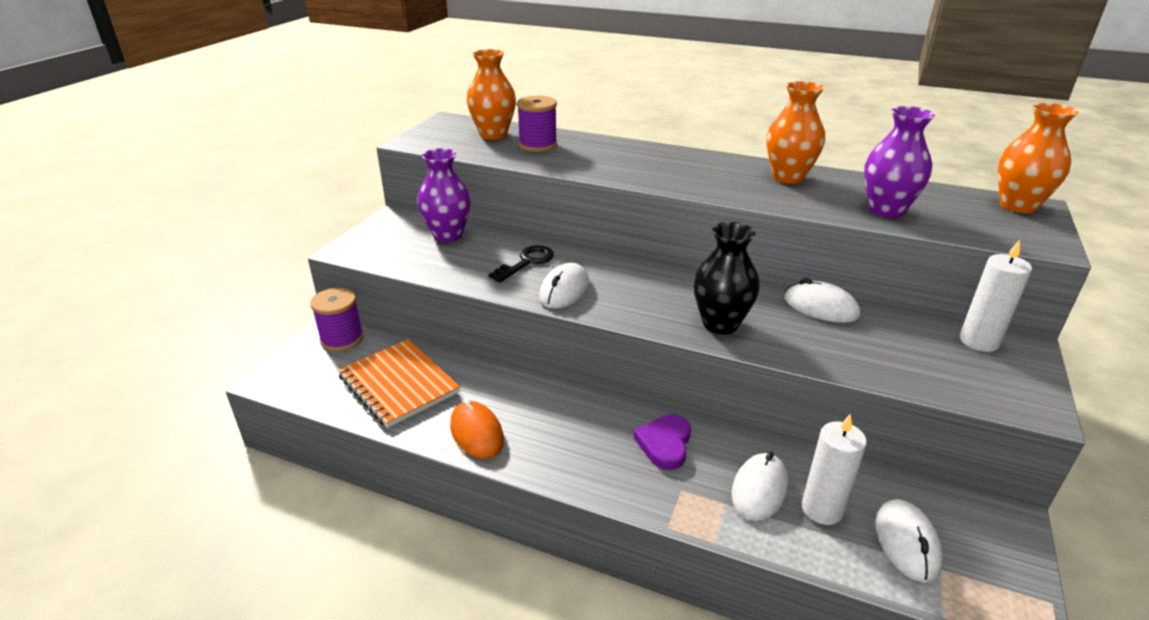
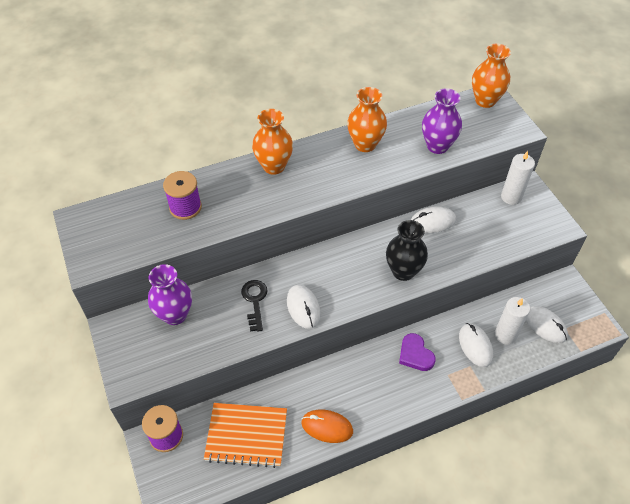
camera: 45 degrees left, 20 degrees up
(493, 134) = (138, 215): orange vase -> orange vase (274, 166)

